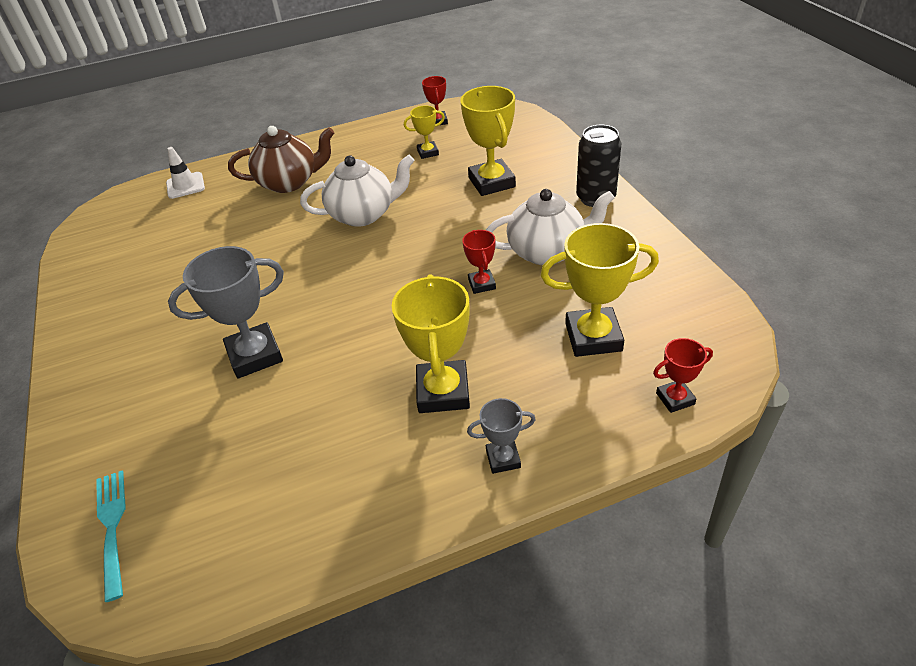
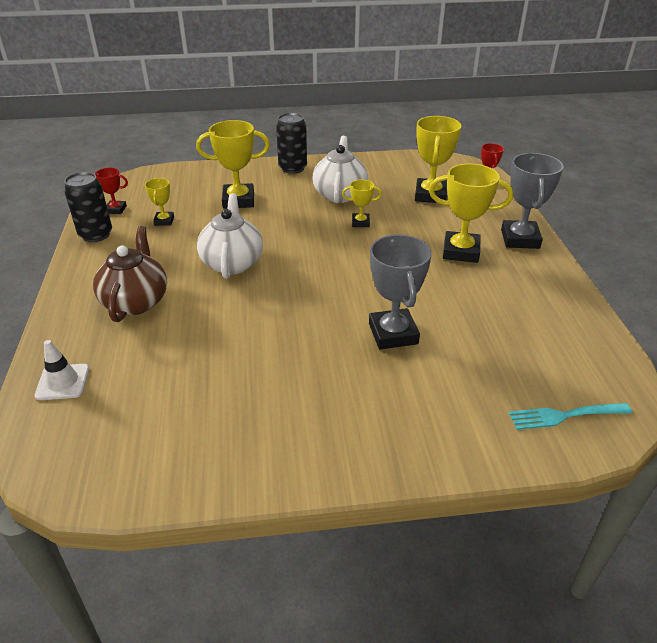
camera: 80 degrees left, 5 degrees down
(389, 127) = (96, 235): none -> black can
(482, 284) = (360, 222): red trophy -> yellow trophy
(503, 459) = (520, 239): grey trophy -> grey trophy, size x1.89

